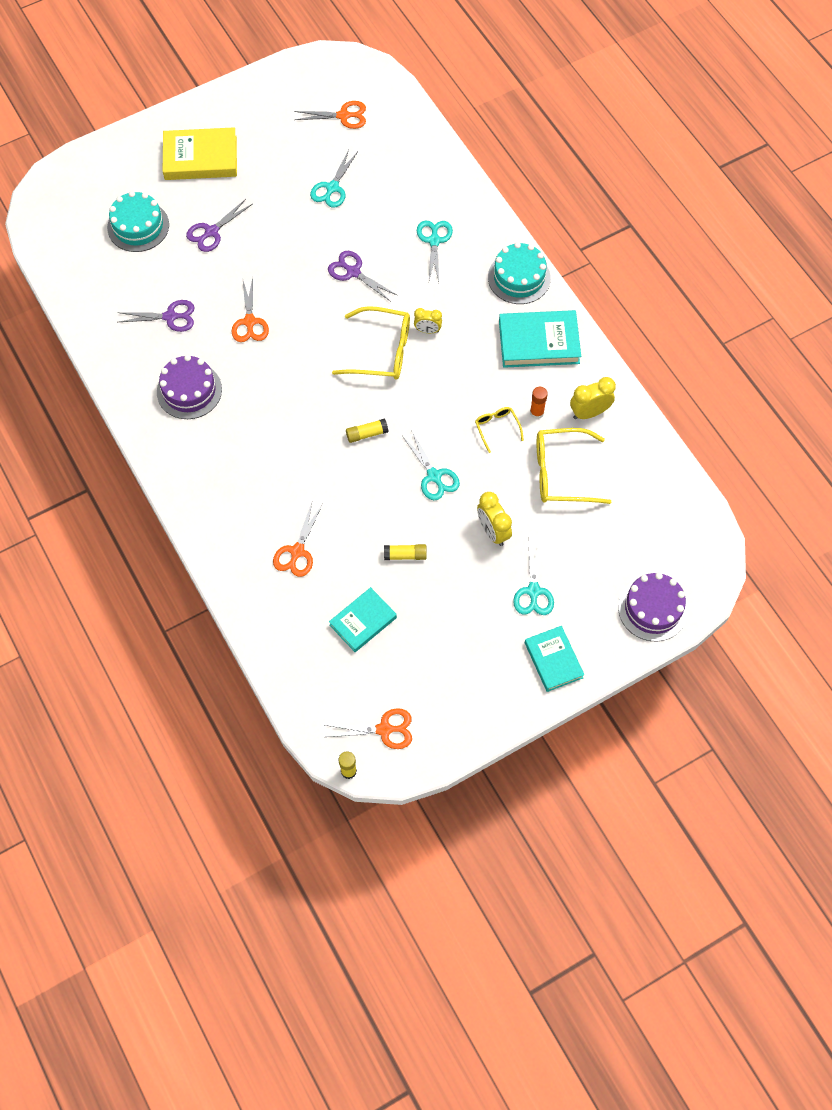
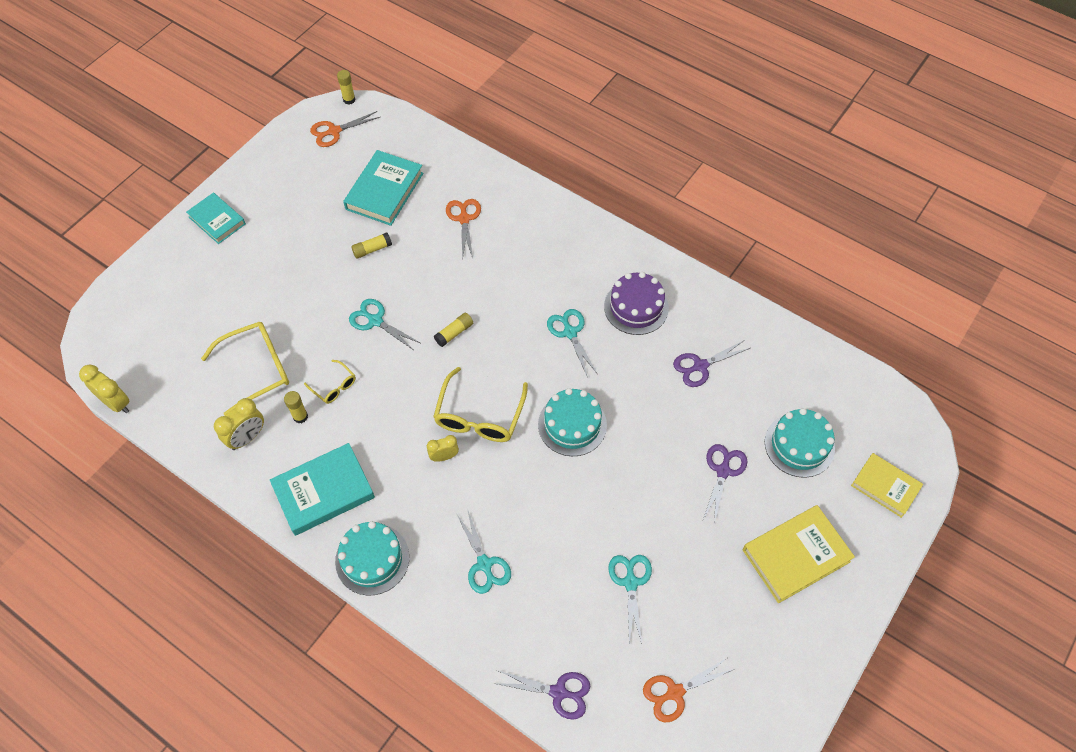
camera: 155 degrees right, 5 degrees down
(98, 174) = (885, 486): none -> yellow book
(249, 322) = (623, 392): orange scissors -> none
(308, 313) = (572, 424): none -> turquoise cake
(353, 272) = (552, 488): purple scissors -> purple scissors (558, 692)
(363, 621) = (384, 191): turquoise book -> turquoise book, size x1.51
(382, 351) = (479, 416): yellow glasses -> yellow glasses turned 60 degrees counterclockwise
(493, 531) = (303, 295): yellow clock -> yellow clock (116, 403)
(533, 591) = (250, 263): turquoise scissors -> turquoise scissors (570, 333)
(536, 413) = (300, 416): orange glue stick -> yellow glue stick
(653, 608) = (141, 288): purple cake -> none

